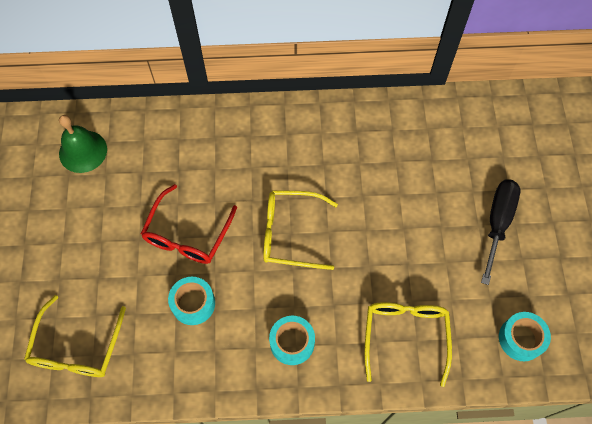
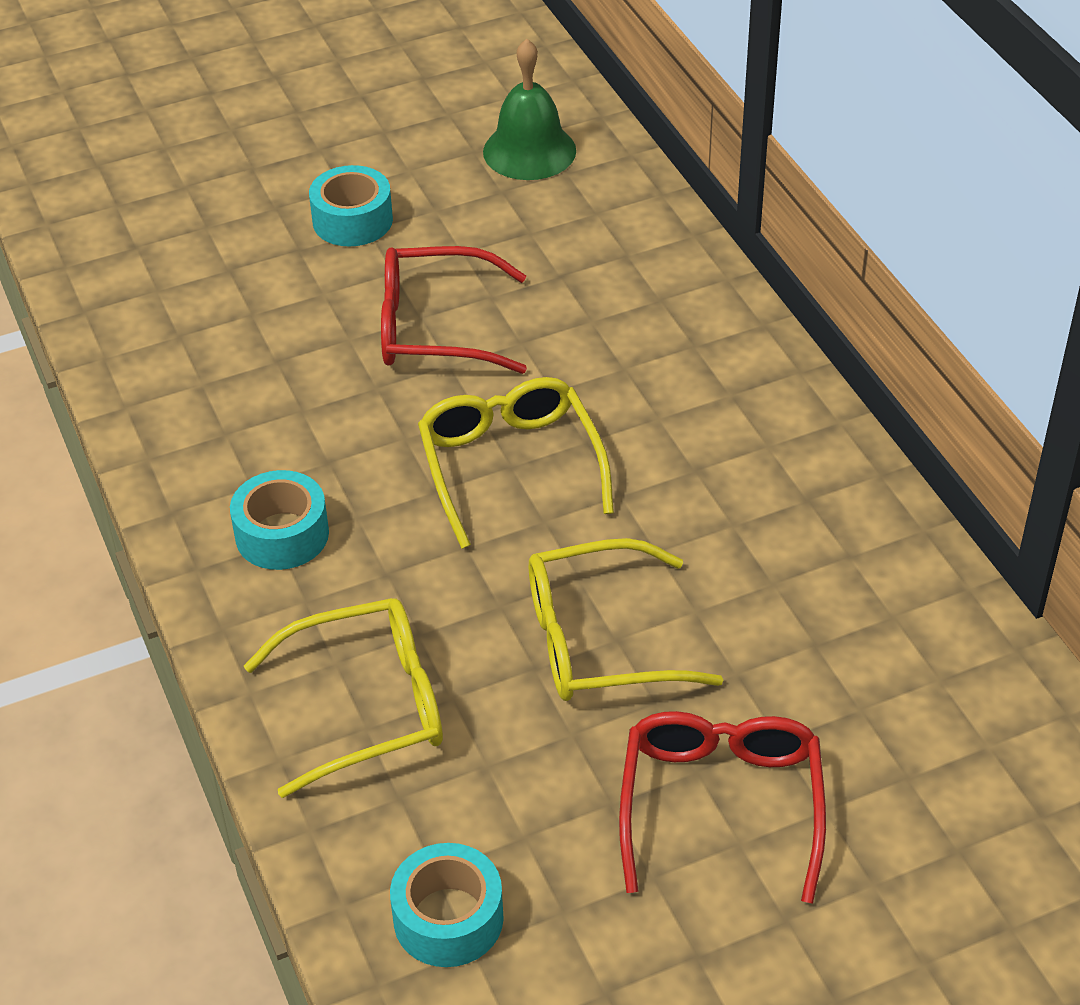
camera: 70 degrees right, 20 degrees down
(77, 347) = (165, 267): yellow glasses -> yellow glasses (600, 640)
(193, 303) = (302, 378): turquoise tape -> turquoise tape (352, 220)
(497, 223) = (721, 806): black screwdriver -> red glasses

